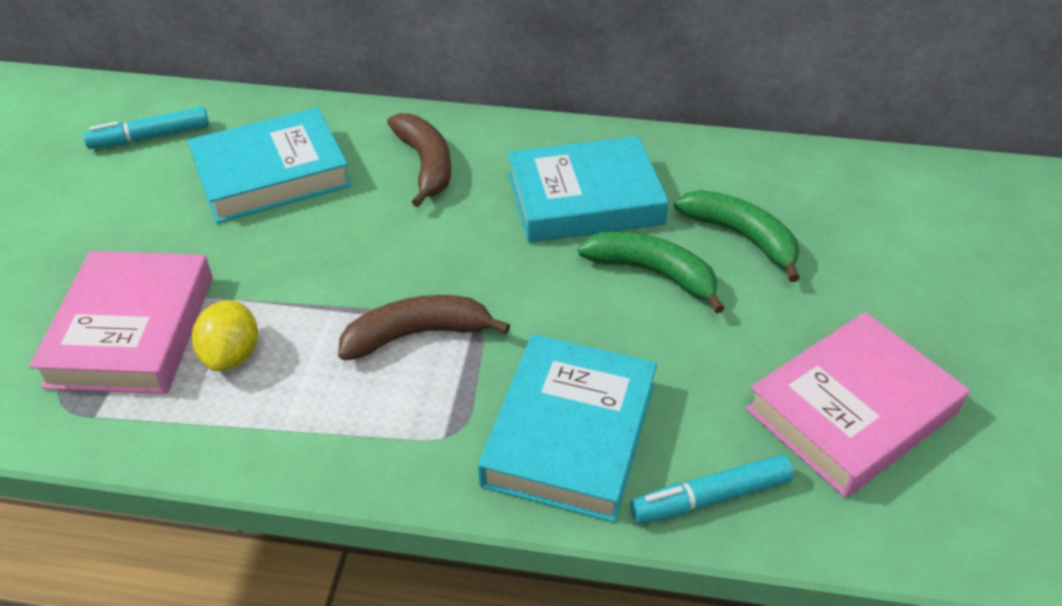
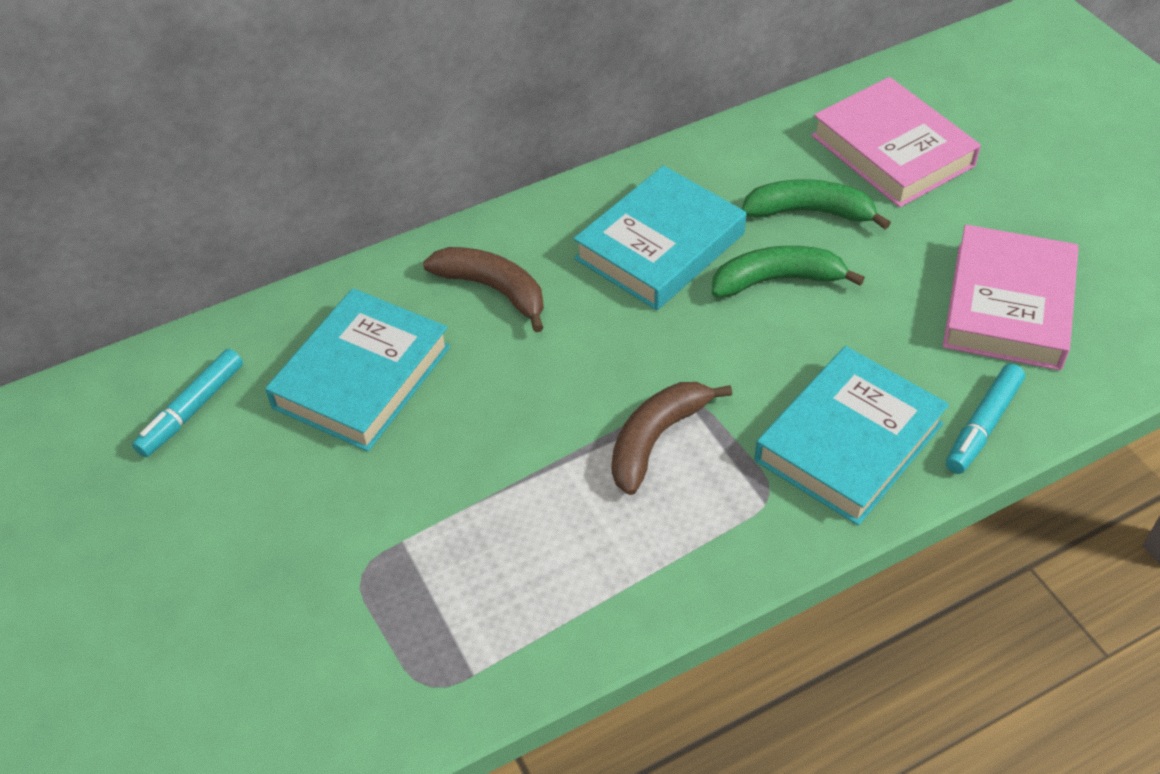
camera: 35 degrees left, 5 degrees up
(132, 330) = (413, 588): pink book -> pink book (892, 150)
(232, 355) = (527, 551): yellow lemon -> none
(570, 434) = (848, 442): turquoise book -> turquoise book turned 60 degrees clockwise

